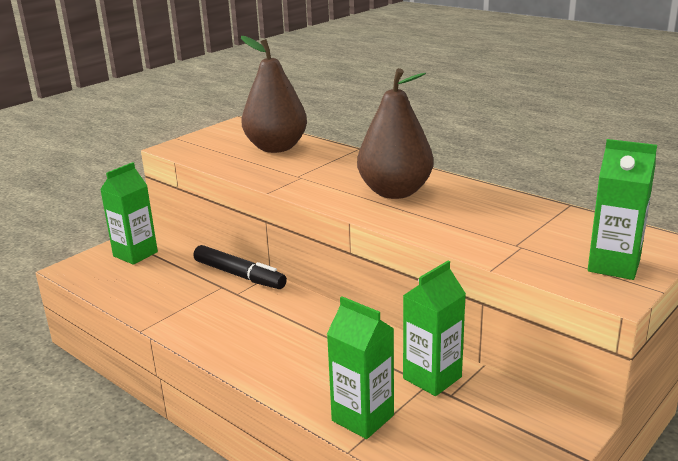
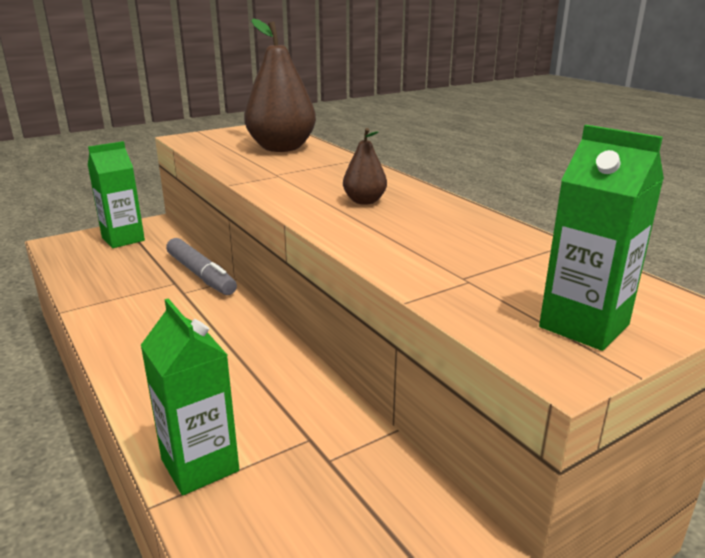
camera: 15 degrees right, 0 degrees up
(239, 275) = (201, 275): black marker -> grey marker
(395, 192) = (364, 201): brown pear -> brown pear, size x0.49
(432, 378) = (320, 432): green carton -> none

